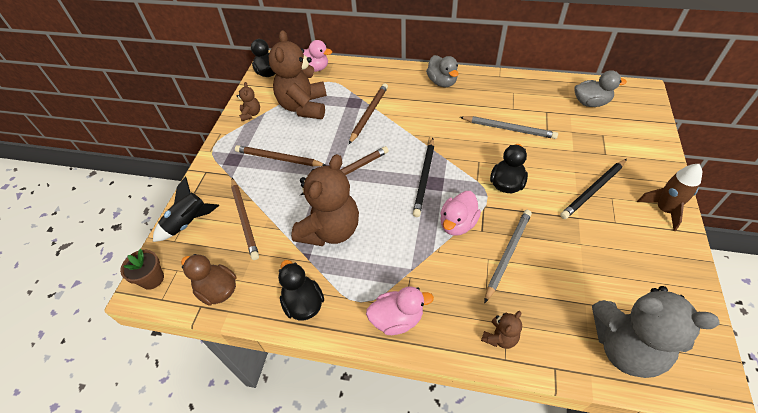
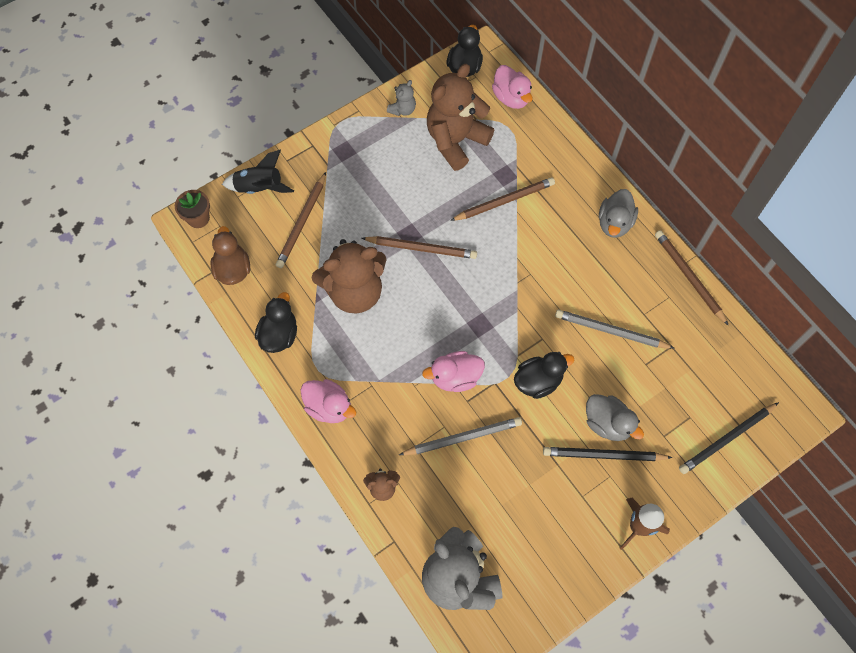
camera: 40 degrees right, 15 degrees up
(251, 114) = (402, 109): brown teddy bear -> grey teddy bear
(278, 158) = (380, 183): brown pencil -> brown pencil (689, 277)
(425, 178) = (477, 312): black pencil -> black pencil (727, 439)
(509, 129) = (611, 331): grey pencil -> grey pencil turned 135 degrees clockwise
(590, 103) = (728, 376): grey duck -> grey duck (607, 423)

